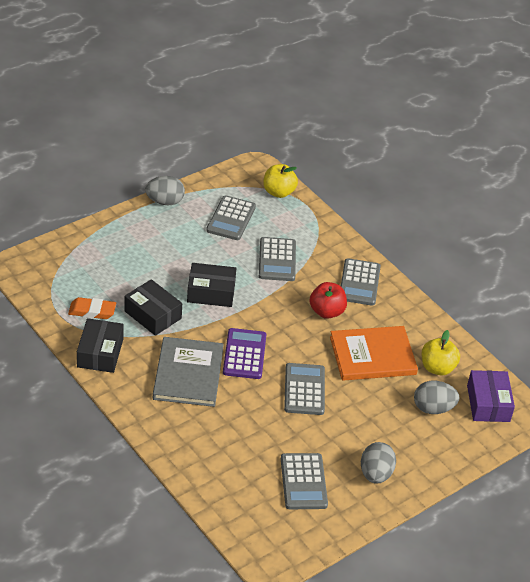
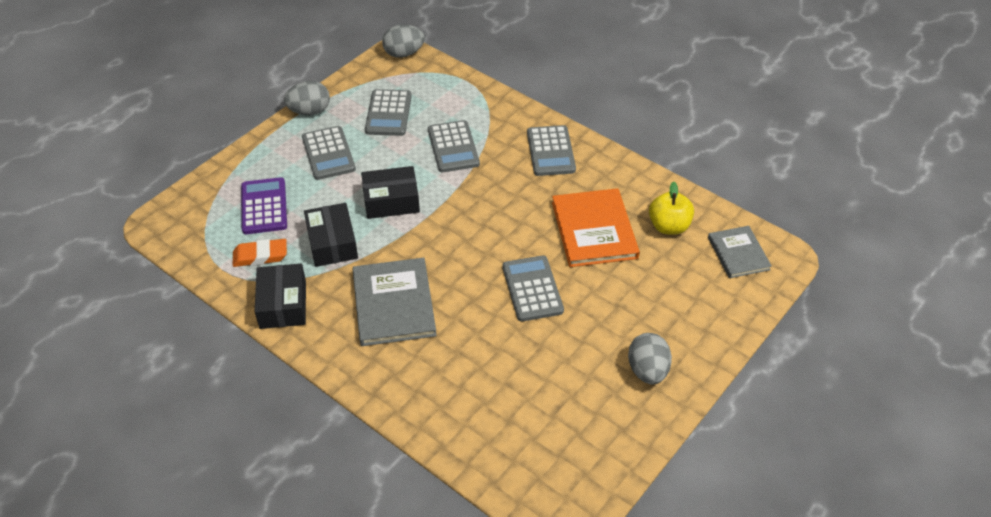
camera: 10 degrees left, 5 degrees up
(153, 315) = (332, 243): black box -> black box turned 45 degrees clockwise
(244, 354) = (451, 264): purple calculator -> purple calculator (264, 206)
(278, 192) = (431, 73): yellow apple -> none
(303, 482) = (569, 403): grey calculator -> grey calculator (328, 153)
(326, 312) = (526, 192): red apple -> none
(372, 356) = (594, 230): orange book -> orange book turned 75 degrees counterclockwise
(433, 408) = (682, 274): grey egg -> grey egg (404, 53)
(488, 403) = (738, 253): purple box -> grey book

